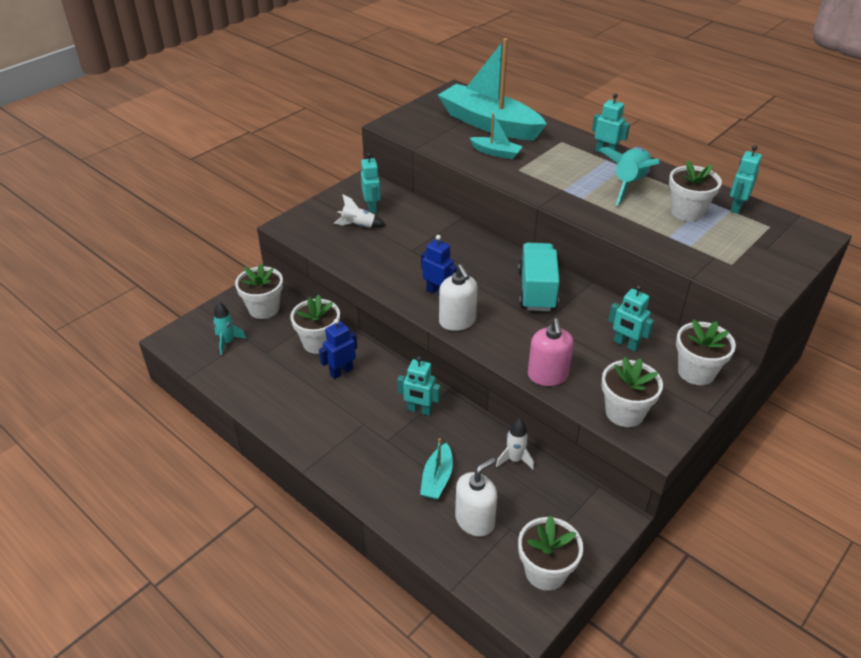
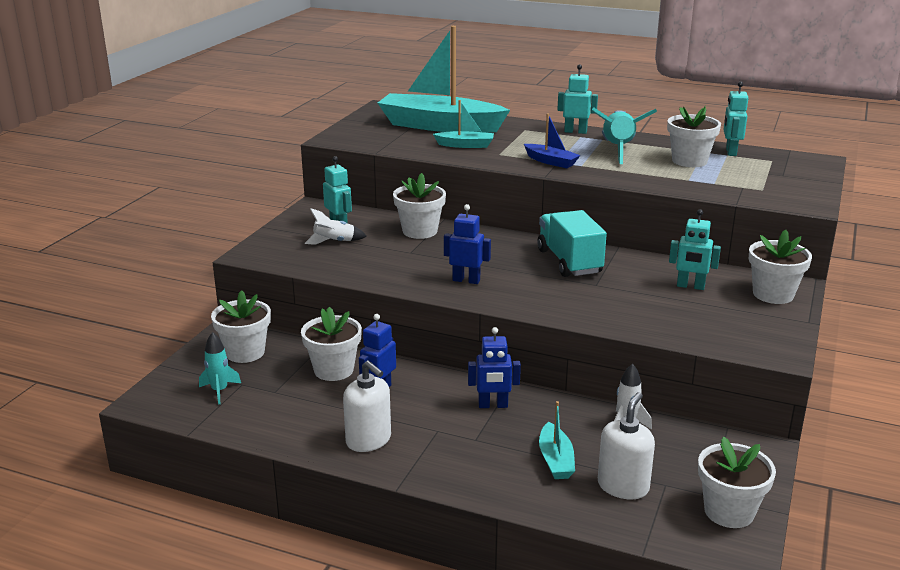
camera: 20 degrees left, 15 degrees down
(419, 410) = (493, 405): turquoise robot -> blue robot
(457, 321) = (505, 299): white soap dispenser -> white soap dispenser (368, 440)
(547, 375) = (634, 324): pink soap dispenser -> none
(557, 188) = (551, 162): none -> blue boat
(624, 412) = (732, 337): white flower pot -> white flower pot (420, 231)

